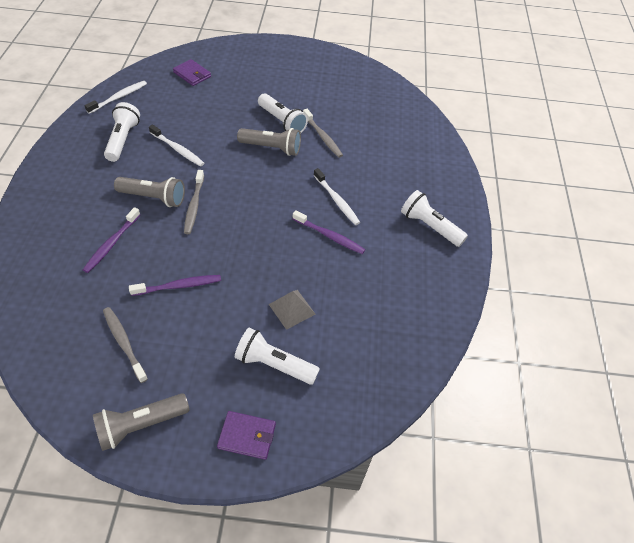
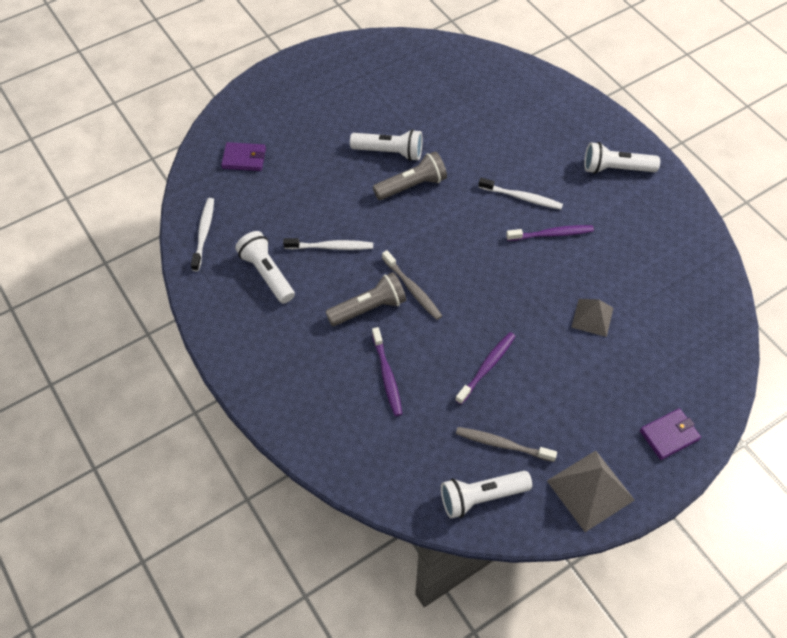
camera: 35 degrees left, 5 degrees up
(141, 425) = (590, 490): grey flashlight -> grey pyramid
(274, 364) = (628, 370): white flashlight -> white flashlight (481, 497)
(322, 137) = (442, 143): grey toothbrush -> none

